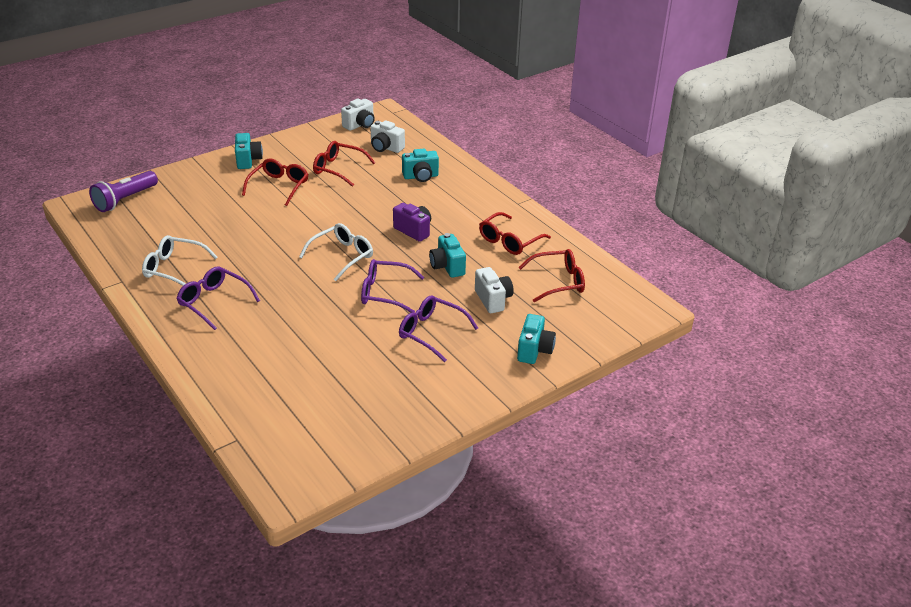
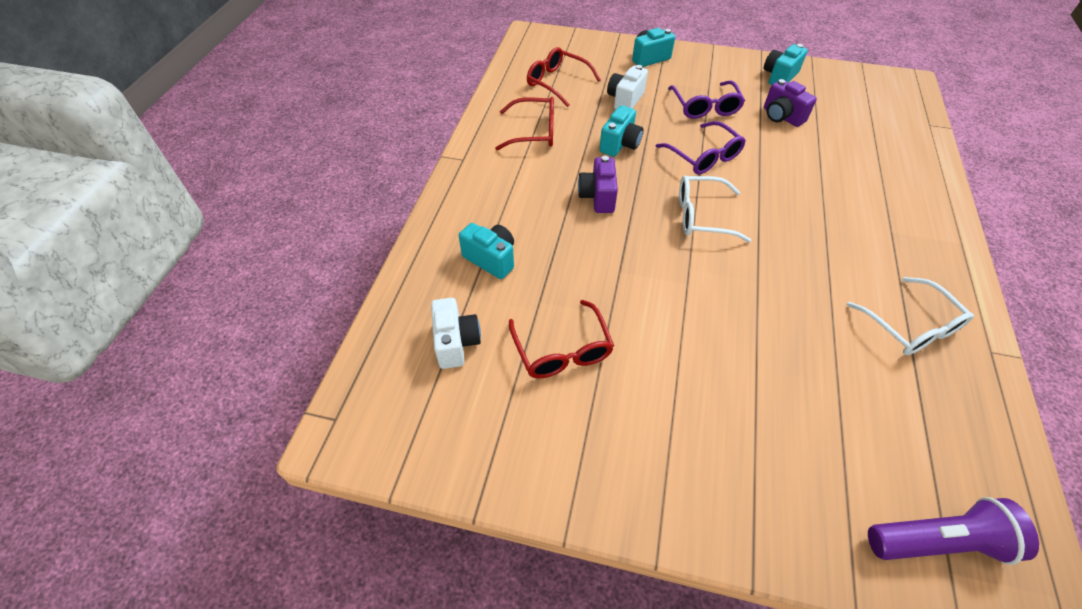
camera: 130 degrees left, 15 degrees up
(214, 302) = (883, 249): purple glasses -> none
(248, 160) = (665, 483): turquoise camera -> turquoise camera (779, 77)
(279, 186) = (672, 377): red glasses -> none
(360, 125) = (416, 429): white camera -> none
(366, 362) = (781, 117): none -> purple camera

